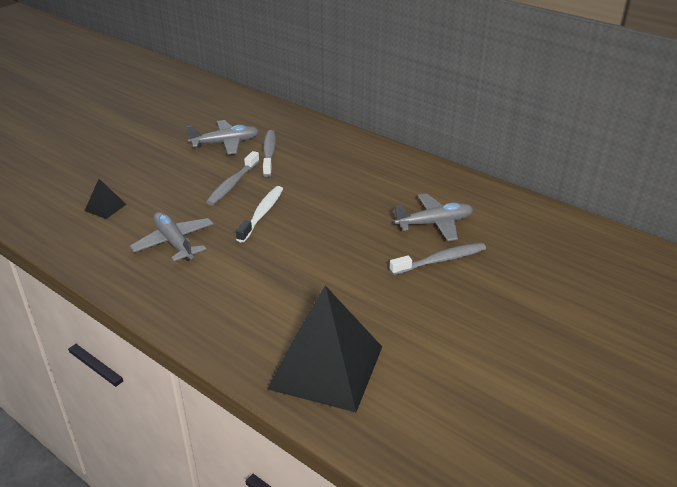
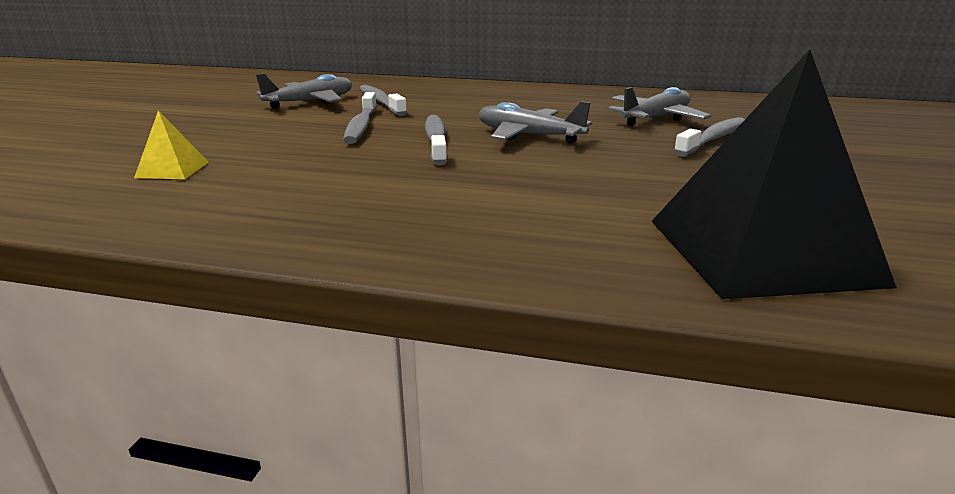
camera: 25 degrees left, 10 degrees down
(105, 207) = (172, 169): black pyramid -> yellow pyramid
(174, 242) = (334, 182): grey plane -> grey plane (528, 136)
(262, 214) = (436, 140): white toothbrush -> grey toothbrush

